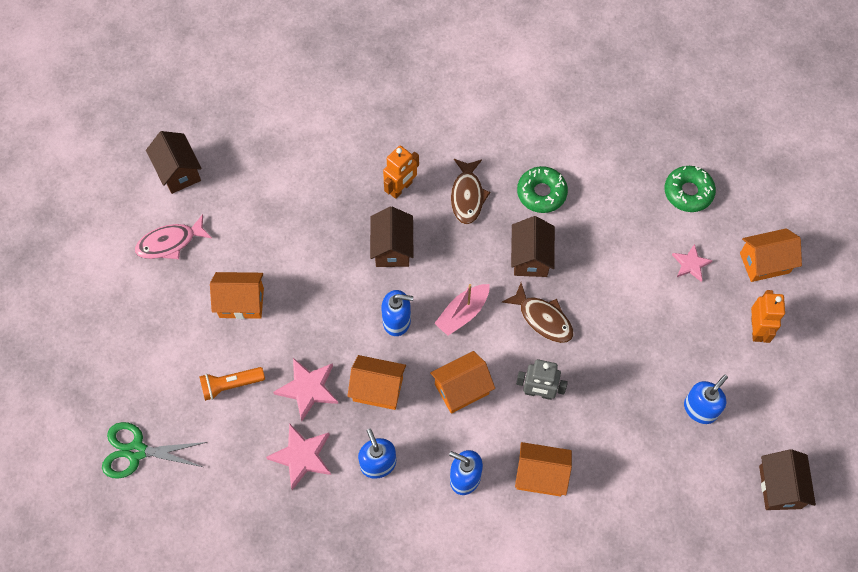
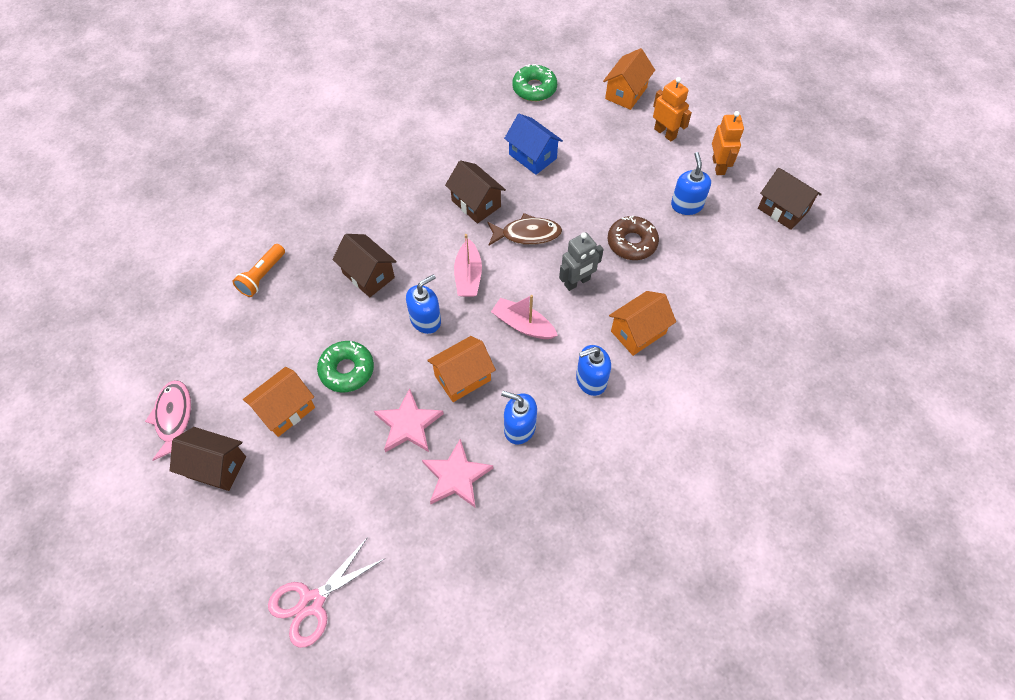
camera: 45 degrees left, 5 degrees down
(136, 451) = (312, 602): green scissors -> pink scissors
(170, 243) = (173, 418): pink fish -> pink fish turned 150 degrees clockwise
(178, 171) = (126, 360): brown house -> brown house (216, 467)
(231, 385) = (342, 477): orange flashlight -> orange flashlight (262, 276)
(401, 188) = (332, 232): orange robot -> orange robot (718, 166)
(461, 389) = (523, 325): orange house -> pink boat
(467, 196) = (388, 200): brown fish -> none
(541, 193) = (439, 159): green donut -> green donut (347, 370)
(617, 400) = (632, 243): none -> brown donut
(619, 254) = (532, 156): none -> blue house
(691, 264) = (583, 127): pink star -> none

